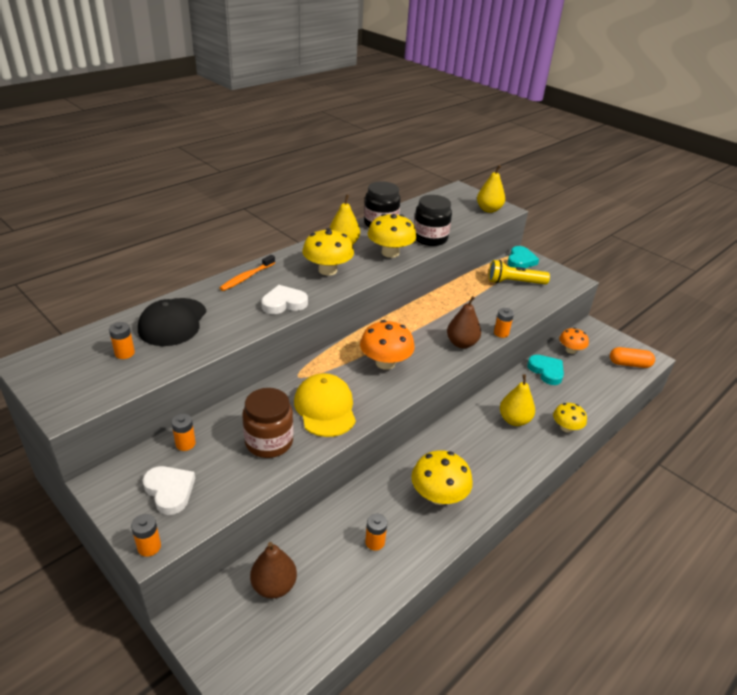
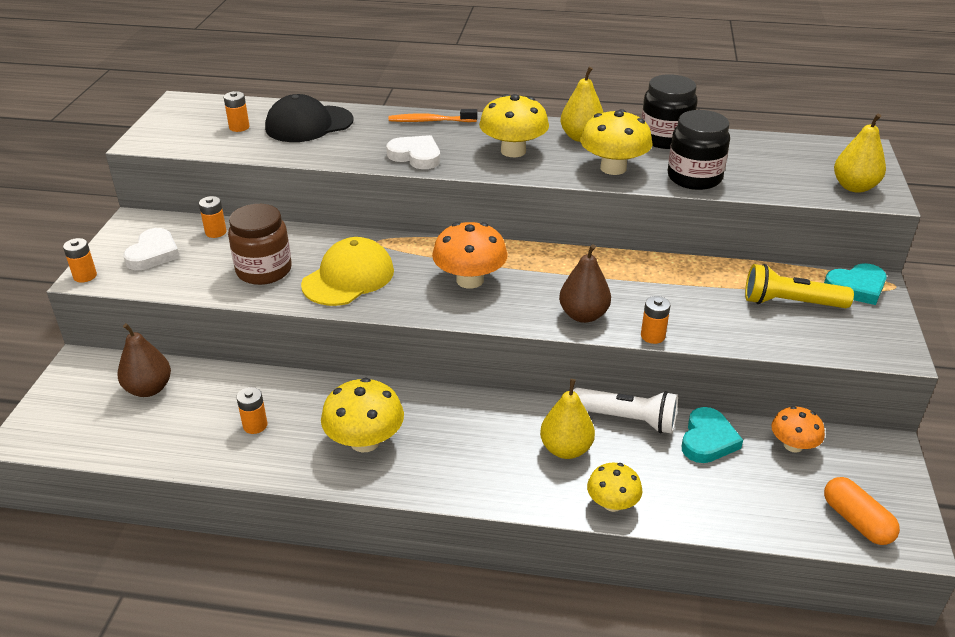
camera: 55 degrees right, 0 degrees up
(510, 386) = (627, 419): none -> white flashlight
(514, 282) = (790, 303): yellow flashlight -> yellow flashlight turned 45 degrees counterclockwise

